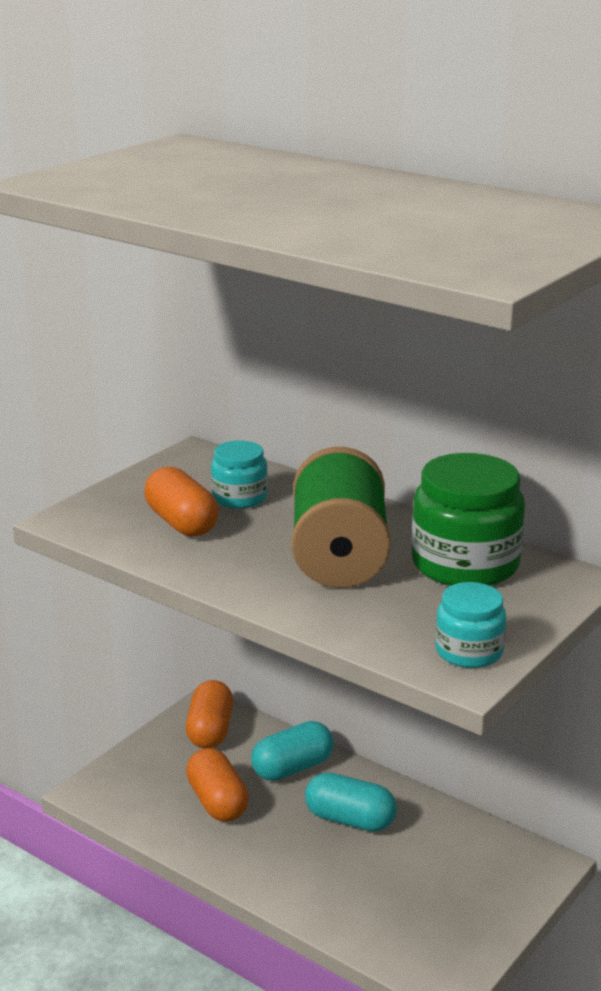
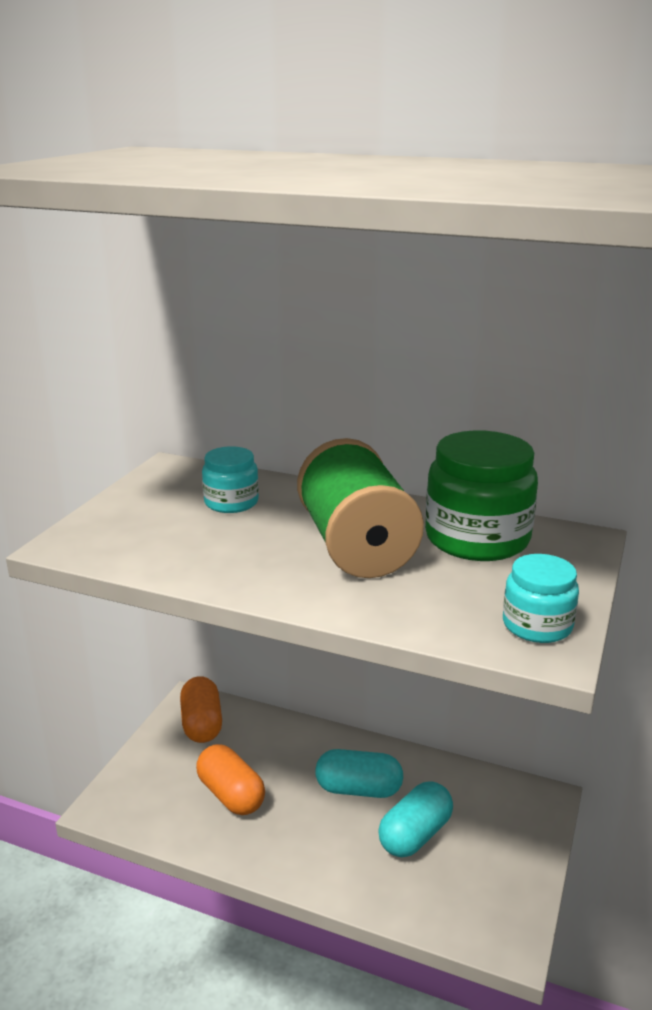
camera: 15 degrees left, 0 degrees up
(182, 523) = (185, 533): orange capsule -> none
(292, 768) = (289, 747): turquoise capsule -> turquoise capsule (415, 835)

